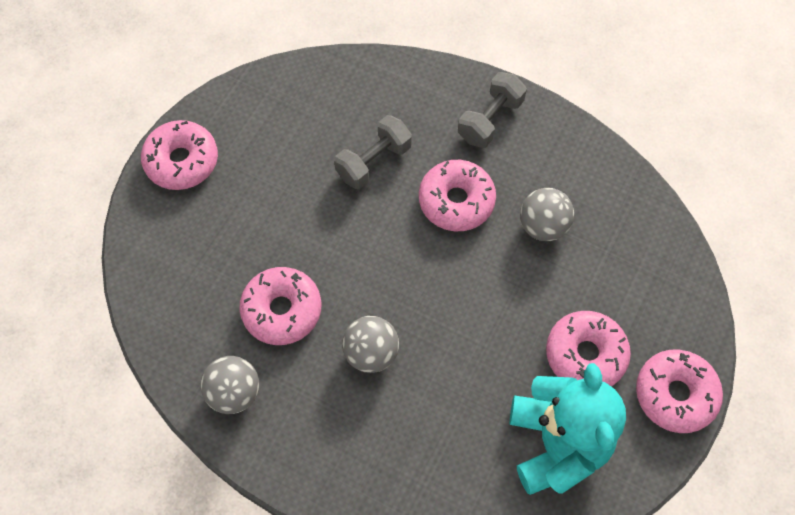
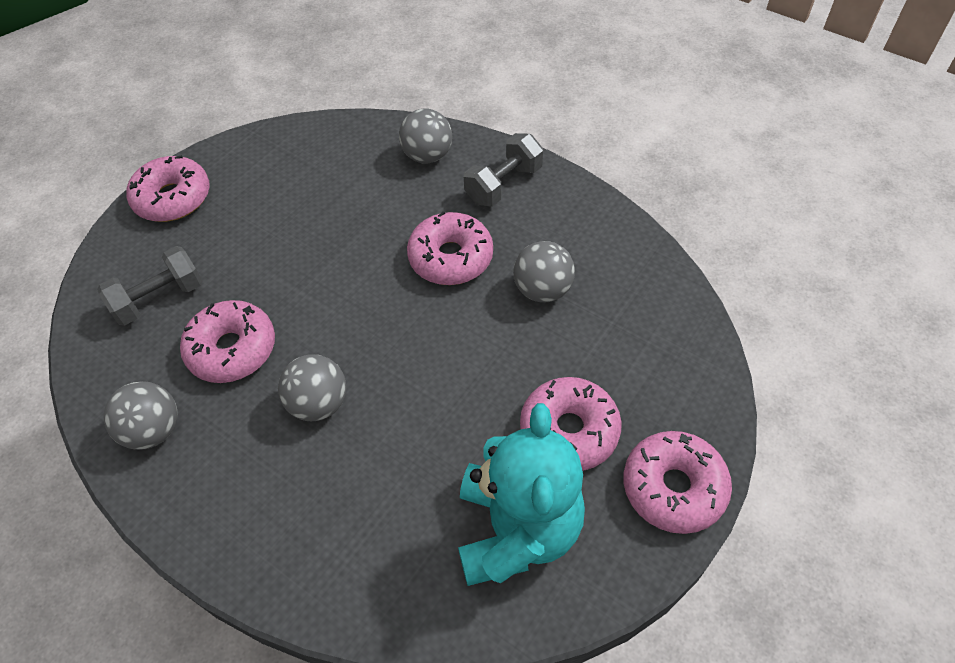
camera: 10 degrees right, 10 degrees down
(373, 162) = (370, 214): grey dumbbell -> grey dumbbell (159, 299)
(413, 94) = (427, 156): none -> grey ball

